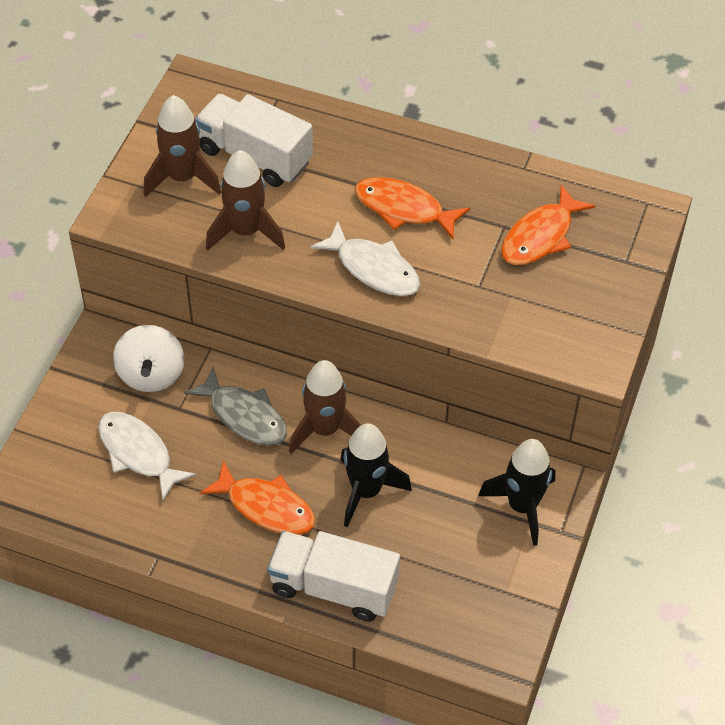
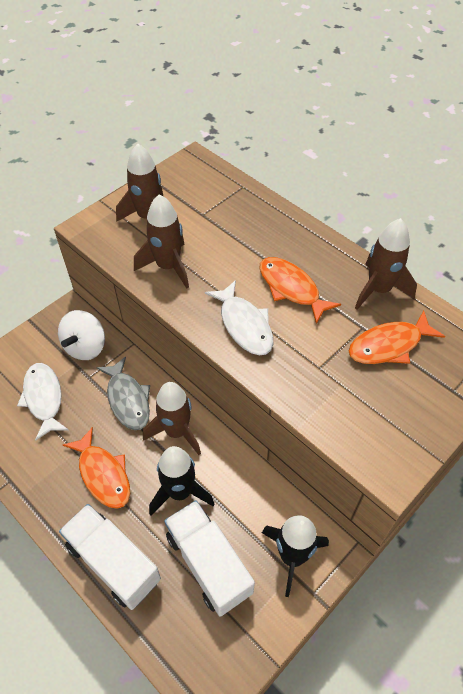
camera: 25 degrees right, 0 degrees up
(255, 156) = (205, 218): white truck -> white truck (208, 563)
(501, 177) = (379, 290): none -> brown rocket

